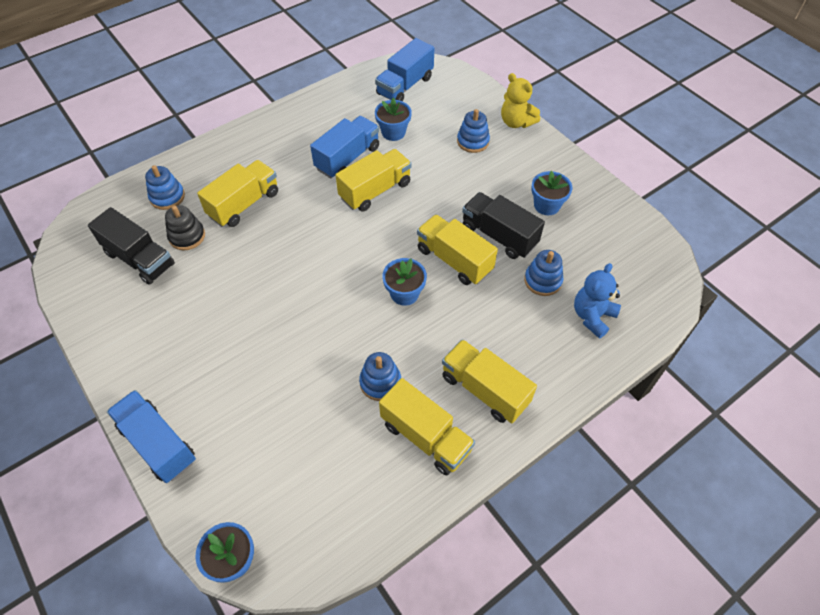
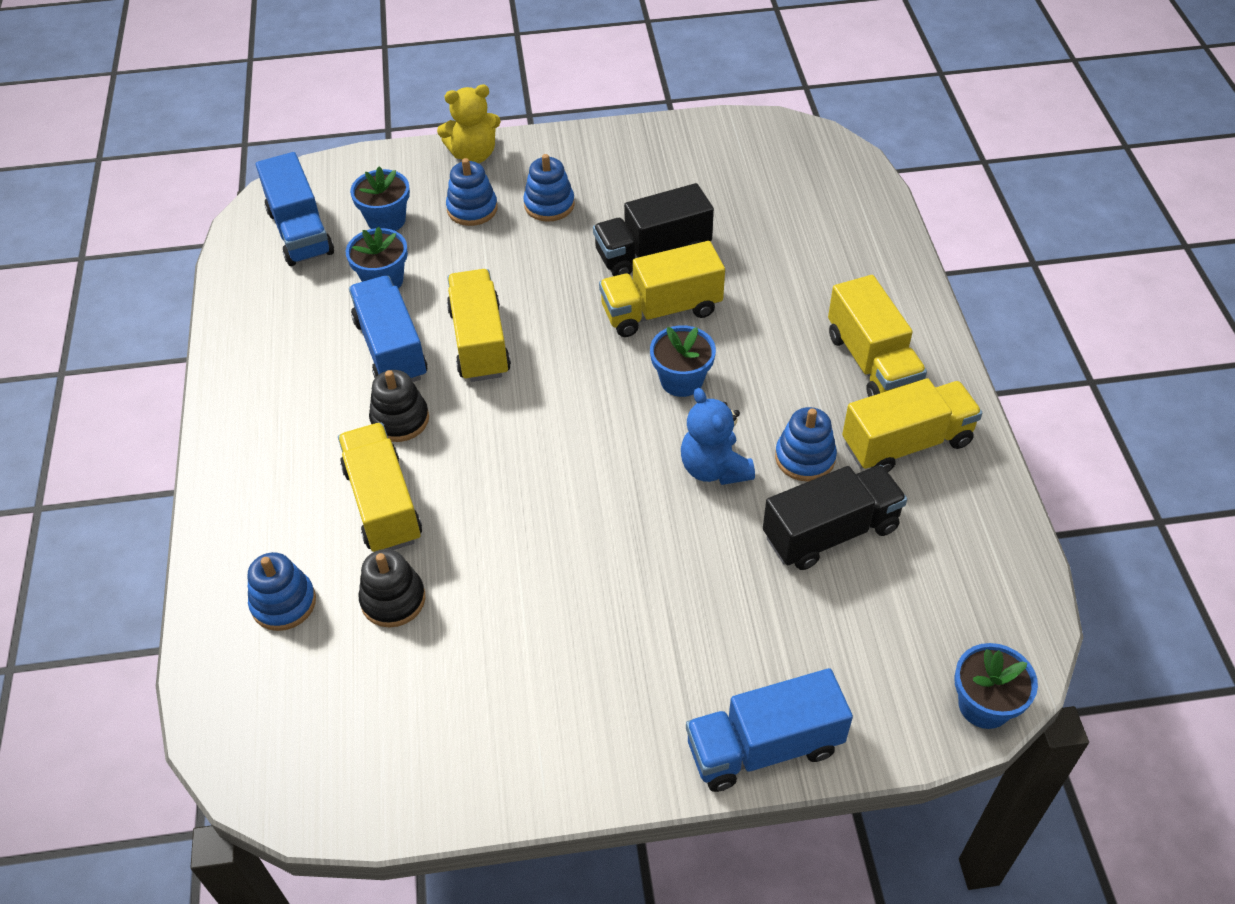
camera: 60 degrees left, 5 degrees down
(139, 259) = (392, 680): black truck -> black truck (830, 532)
(302, 184) = (400, 419): none -> black stacking toy
(484, 390) = (872, 362): yellow truck -> yellow truck turned 90 degrees counterclockwise
(543, 281) = (749, 244): blue stacking toy -> blue stacking toy (549, 205)
(546, 205) = (636, 190): blue flower pot -> blue flower pot (386, 220)
(592, 316) = (827, 226): blue teddy bear -> blue teddy bear (714, 468)

